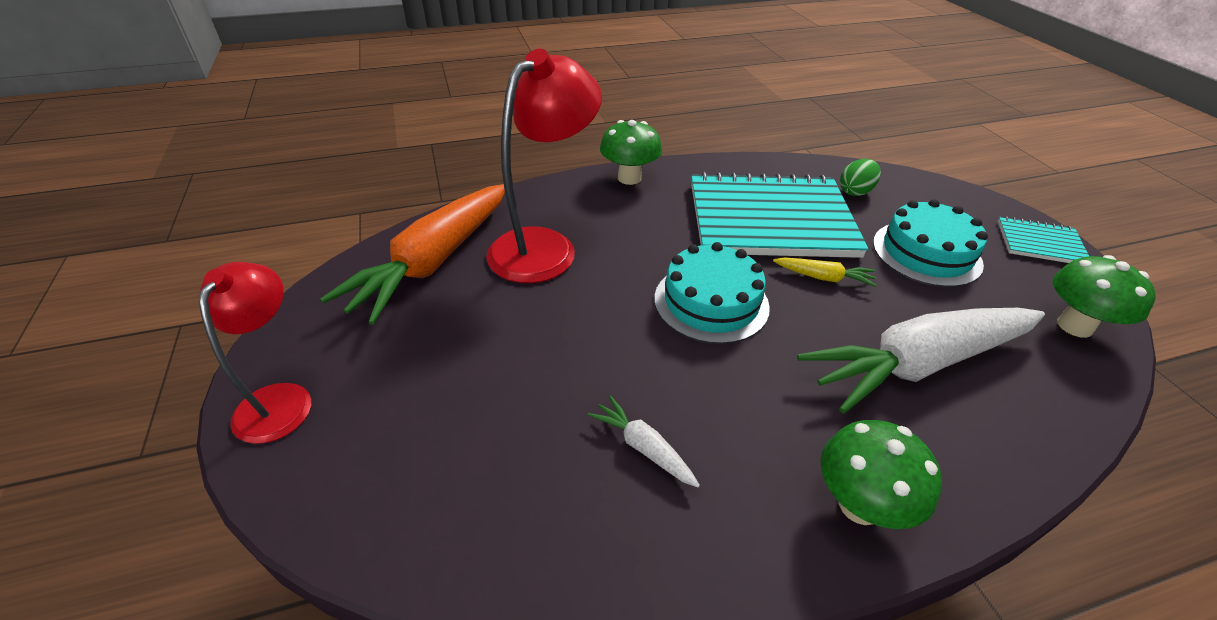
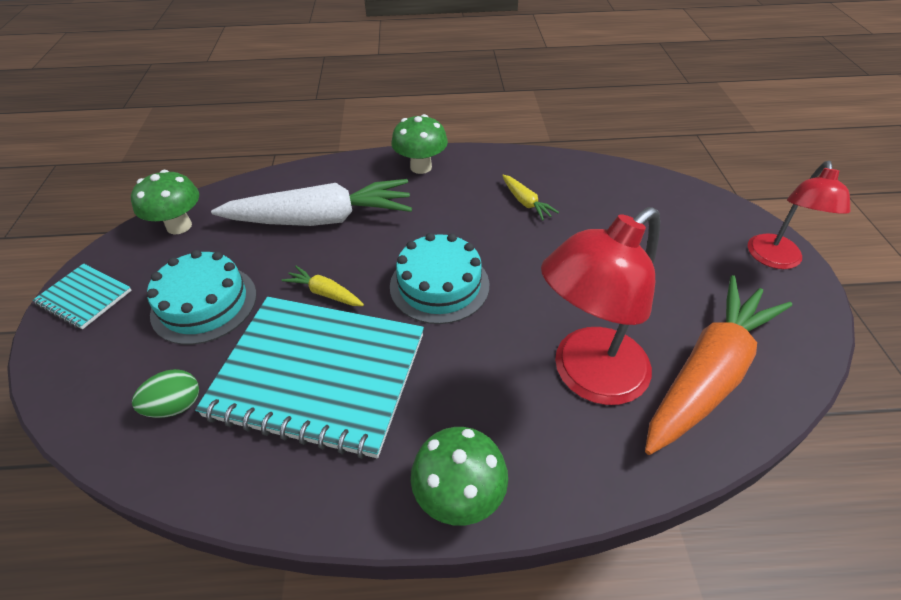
camera: 165 degrees left, 5 degrees up
(643, 447) = (525, 202): white carrot -> yellow carrot

